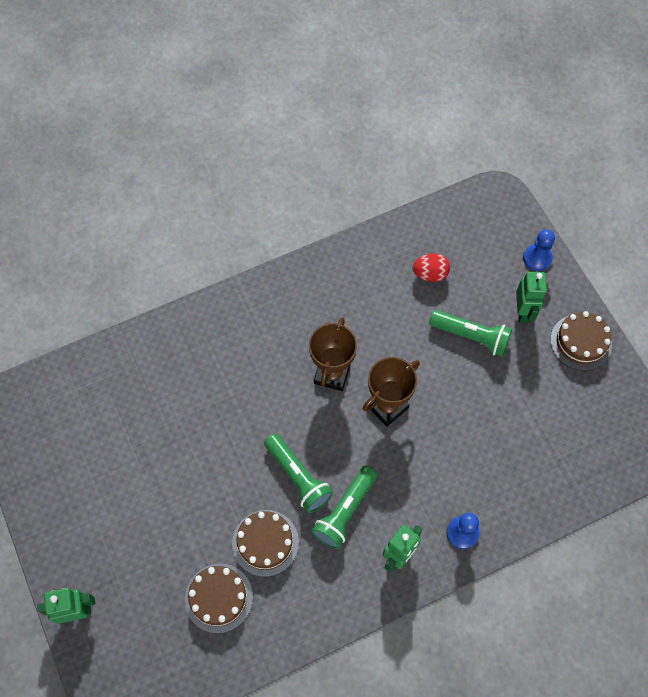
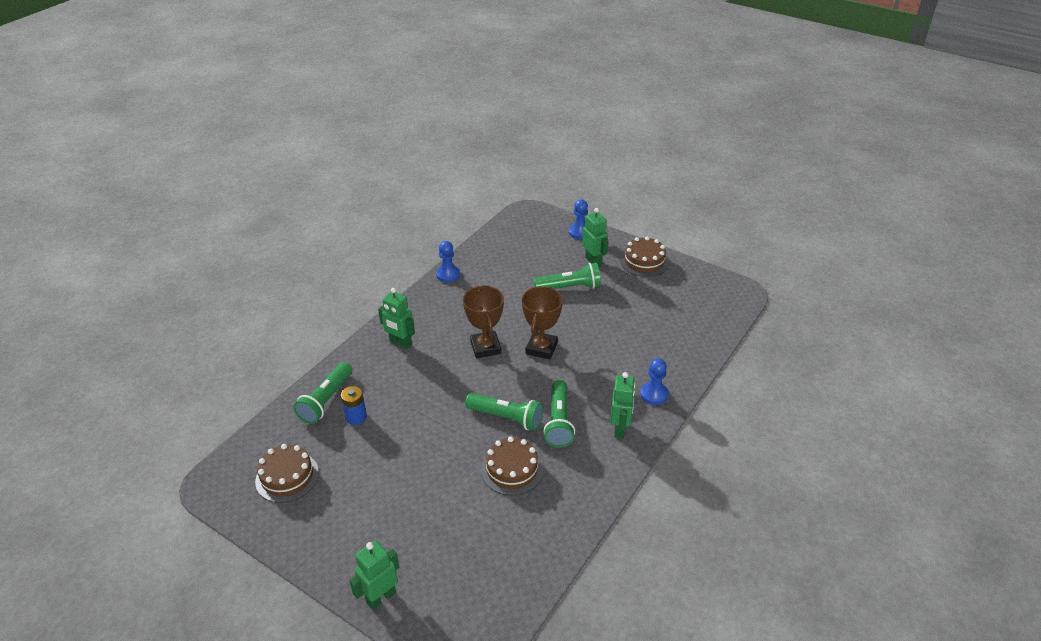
camera: 30 degrees left, 25 degrees down
(145, 359) = (326, 400): none -> green flashlight
(161, 395) = (356, 417): none -> blue battery
(218, 598) = (501, 524): brown cake -> brown cake (287, 477)
(252, 322) = (400, 343): none -> green robot
(354, 249) = (448, 275): none -> blue pawn
(430, 274) = (513, 267): red egg -> none

